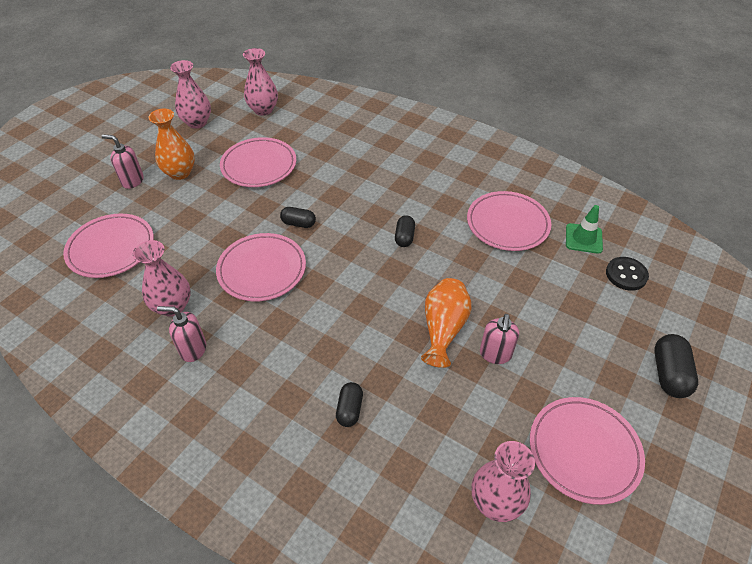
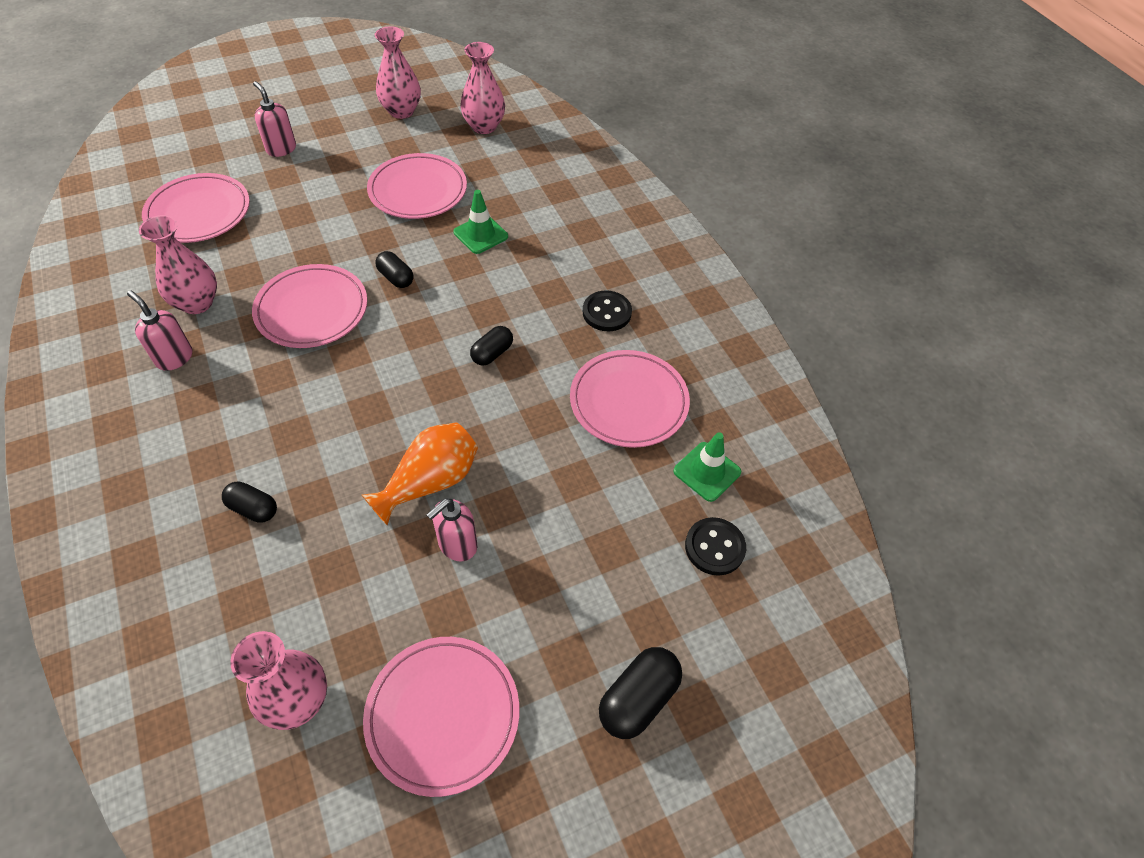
camera: 30 degrees right, 5 degrees up
(180, 173) = (333, 161): orange vase -> none
(327, 173) = (480, 234): none -> green traffic cone
(349, 409) = (253, 509): black capsule -> black capsule turned 75 degrees clockwise
(446, 182) = (606, 312): none -> black button

